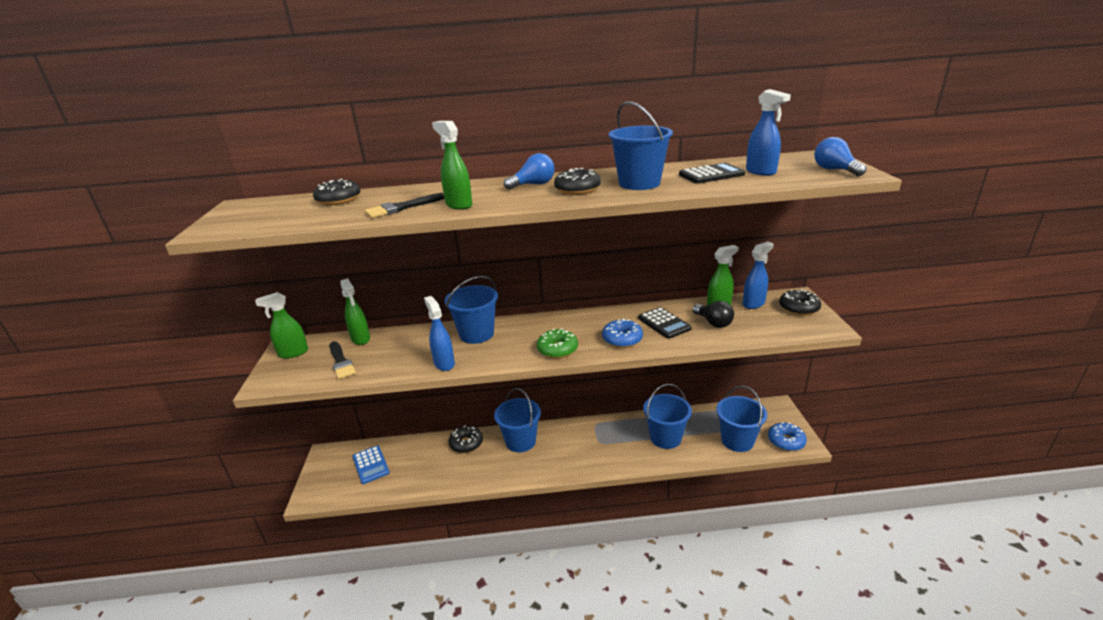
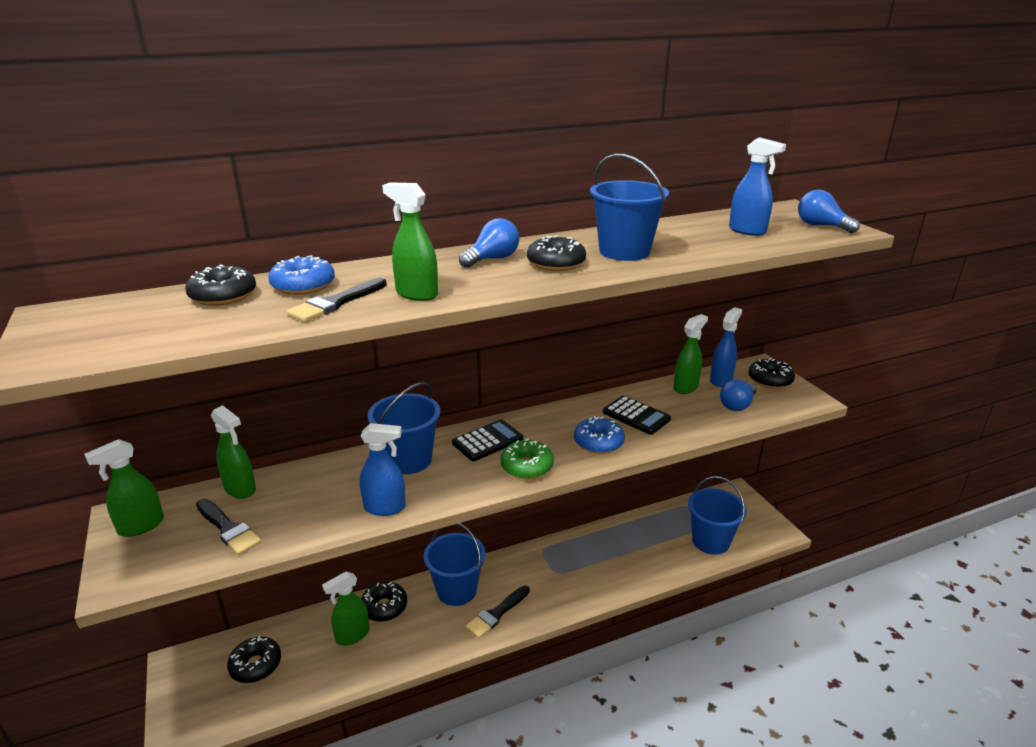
camera: 20 degrees left, 0 degrees up
(371, 465) = (256, 665): blue calculator -> black donut
(438, 458) = (352, 635): none -> green spray bottle
(444, 363) = (385, 507): blue spray bottle -> blue spray bottle turned 135 degrees clockwise
(542, 463) = (497, 613): none -> black brush
(665, 438) = (631, 552): blue bucket -> none
(711, 175) = (696, 236): black calculator -> black calculator (487, 441)
(713, 323) = (690, 408): black light bulb -> none
(756, 325) = (737, 405): none -> blue light bulb
(786, 441) = (760, 532): blue donut -> blue donut (303, 286)

